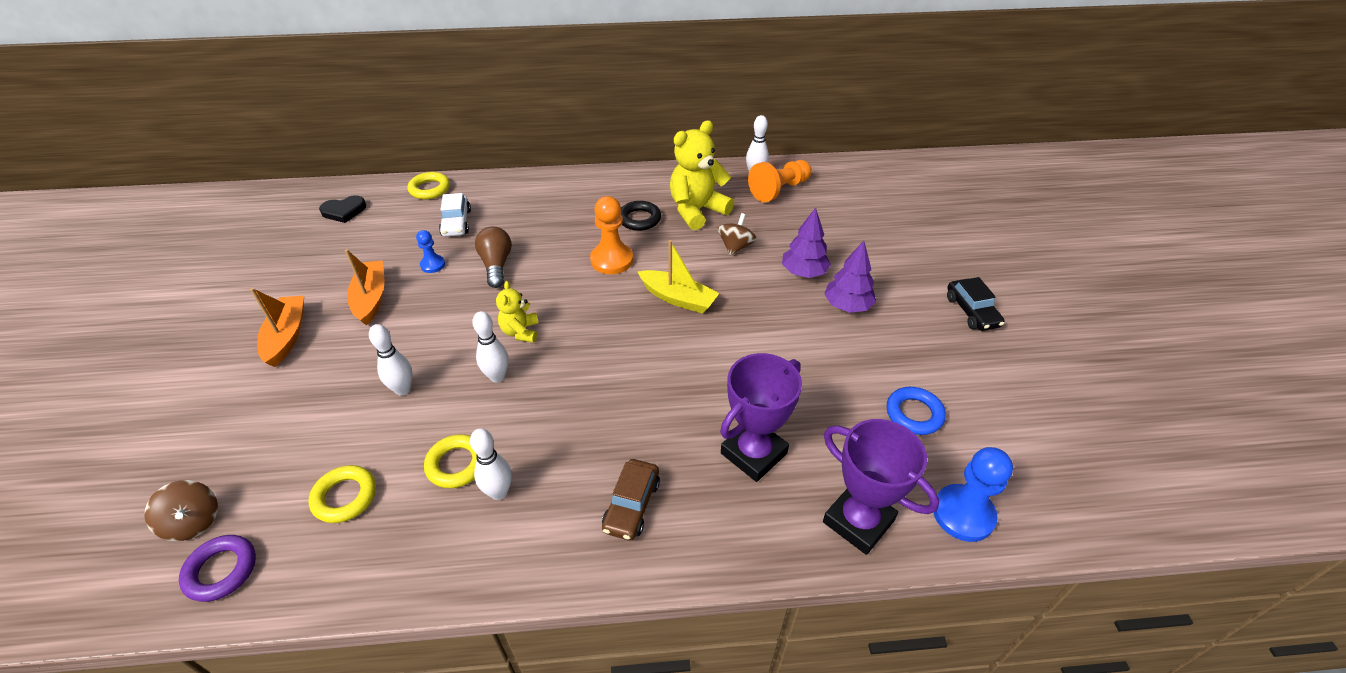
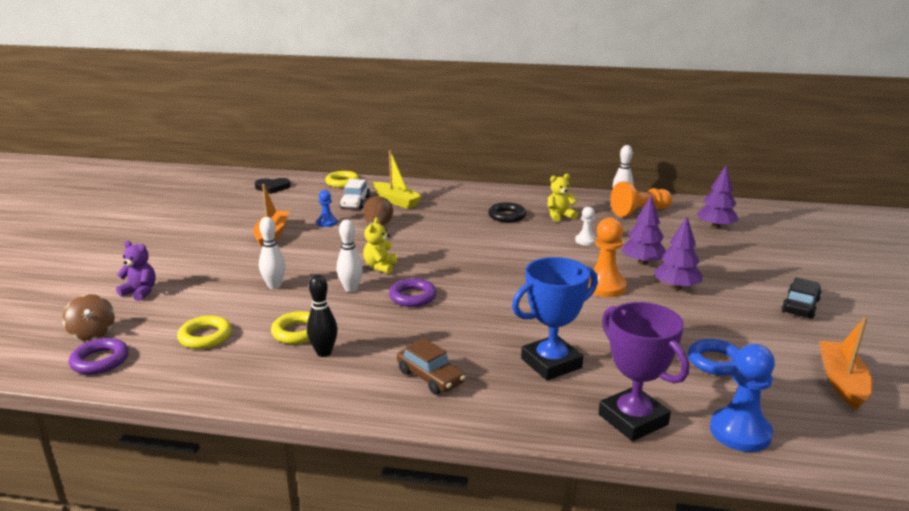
camera: 15 degrees right, 20 degrees down
(233, 434) = (140, 292): none -> purple teddy bear
(287, 336) = (201, 247): orange boat -> orange boat (842, 382)
(499, 492) = (324, 352): white bowling pin -> black bowling pin
(573, 376) = (412, 297): none -> purple ring
(612, 260) = (473, 236): orange pawn -> orange pawn (604, 286)
(632, 505) = (430, 377): brown car -> brown car turned 75 degrees counterclockwise
(678, 298) = (521, 264): yellow boat -> yellow boat (396, 201)
(697, 210) = (559, 216): yellow teddy bear -> yellow teddy bear, size x0.54
(735, 247) = (585, 241): brown spinning top -> white pawn
(754, 453) = (551, 363): purple trophy -> blue trophy
(861, 202) = (715, 227): none -> purple tree
(971, 311) = (800, 306): black car -> black car turned 150 degrees counterclockwise

